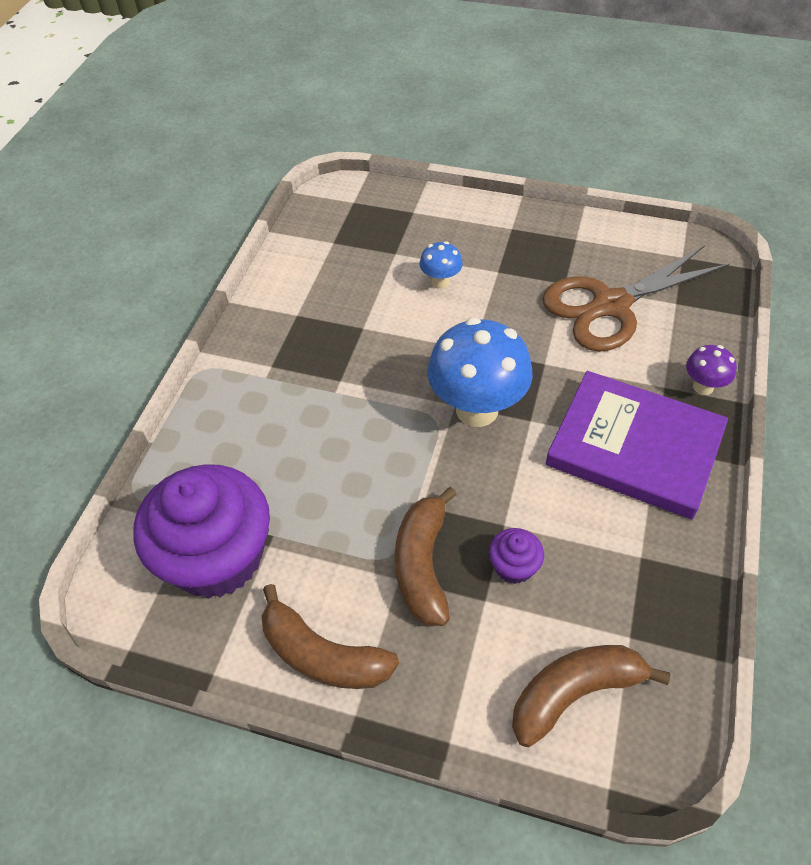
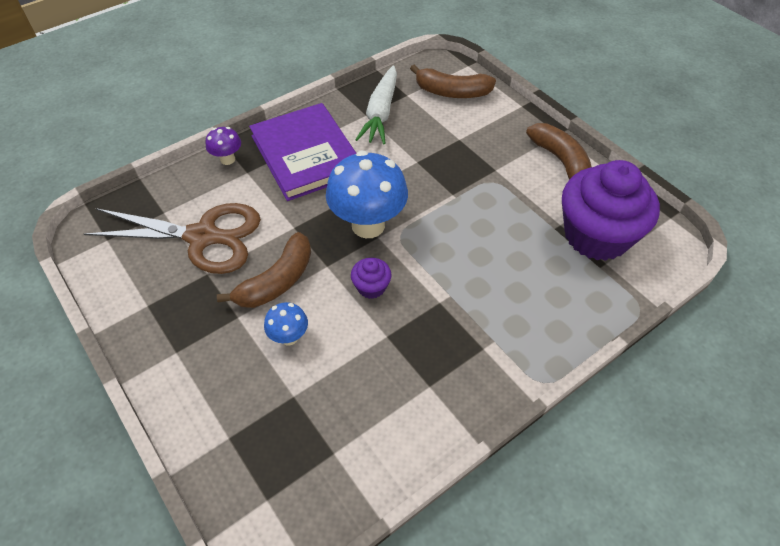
camera: 145 degrees left, 0 degrees up
(422, 565) = (478, 168): brown banana -> brown banana (277, 281)
(514, 566) = (431, 143): purple cupcake -> purple cupcake (371, 287)
(626, 574) = (381, 113): none -> white carrot

